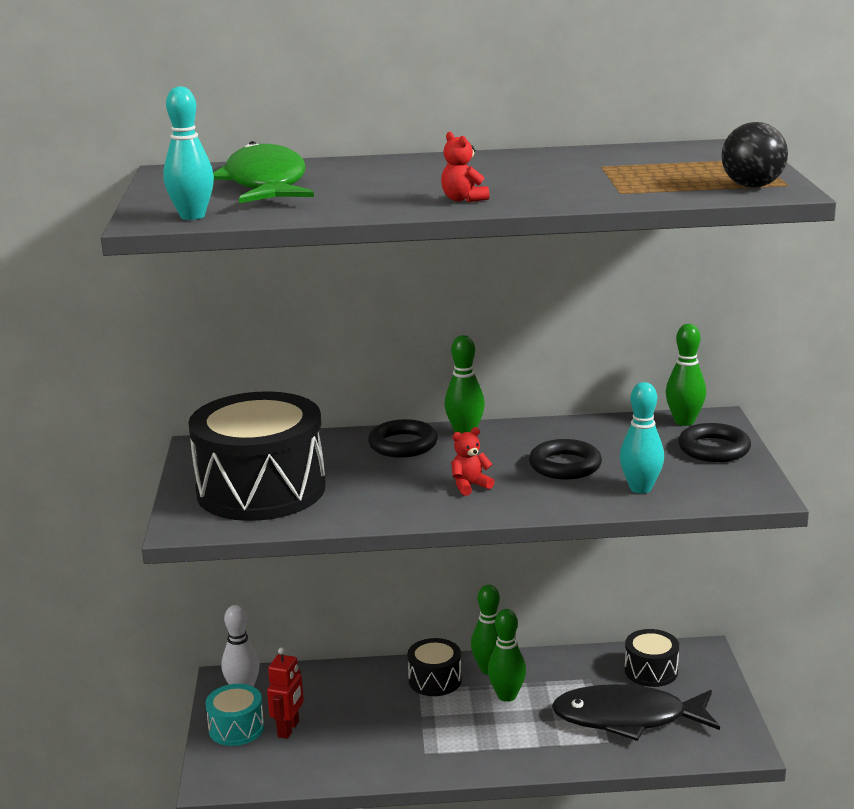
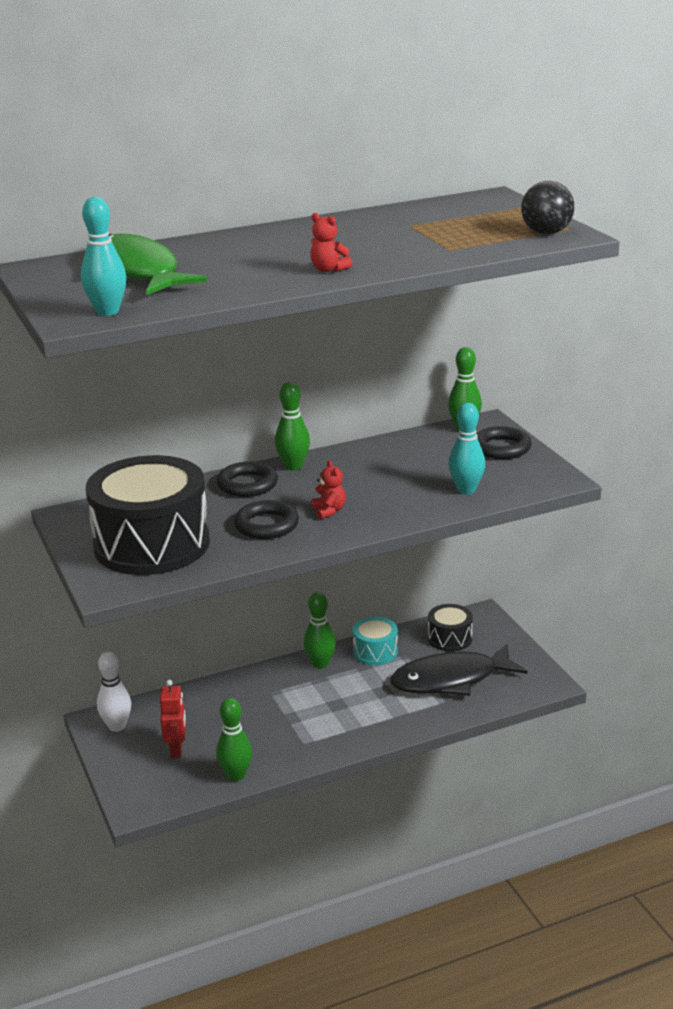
camera: 20 degrees left, 5 degrees up
(236, 728) = (130, 759): turquoise drum -> turquoise drum (375, 652)
(435, 680) = (279, 682): black drum -> none
(470, 486) = (329, 511): red teddy bear -> red teddy bear turned 120 degrees clockwise
(507, 696) = (346, 682): green bowling pin -> green bowling pin (236, 775)
(565, 465) = (394, 481): black ring -> black ring (266, 525)

